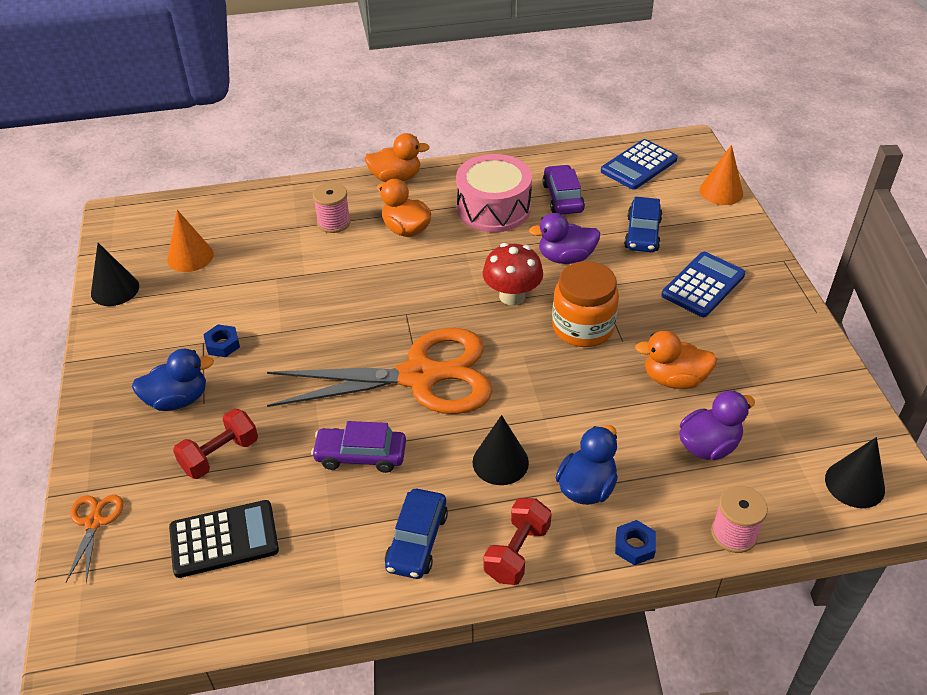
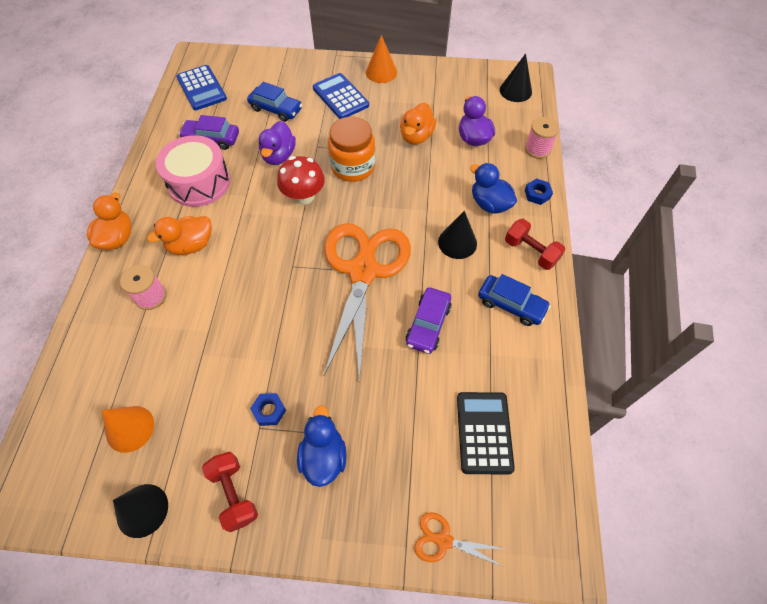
camera: 75 degrees left, 15 degrees up
(220, 455) = (398, 427): red dumbbell -> red dumbbell (234, 494)
(721, 191) = (255, 58): orange cone -> orange cone (381, 72)

